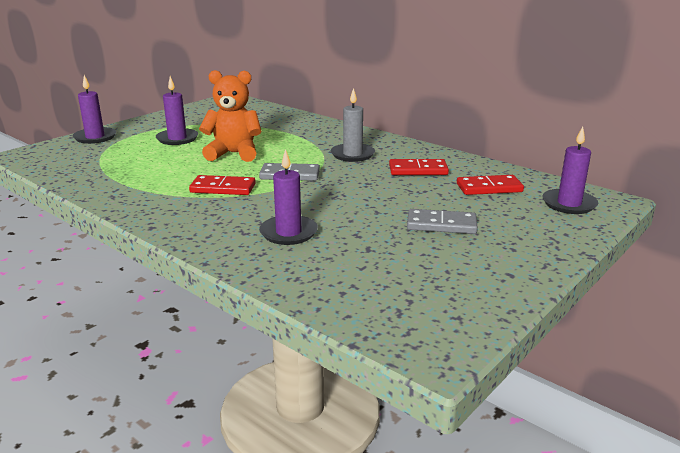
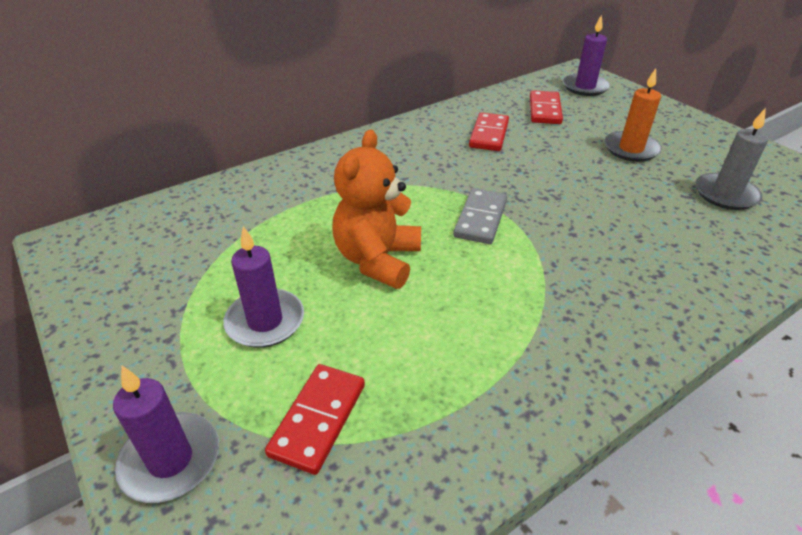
camera: 75 degrees left, 15 degrees up
(223, 188) = (517, 281): red domino -> red domino (318, 419)
(288, 233) = (658, 240): purple candle -> none
(352, 155) = (424, 164): grey candle -> grey candle (725, 194)
(441, 225) = (631, 149): grey domino -> orange candle

